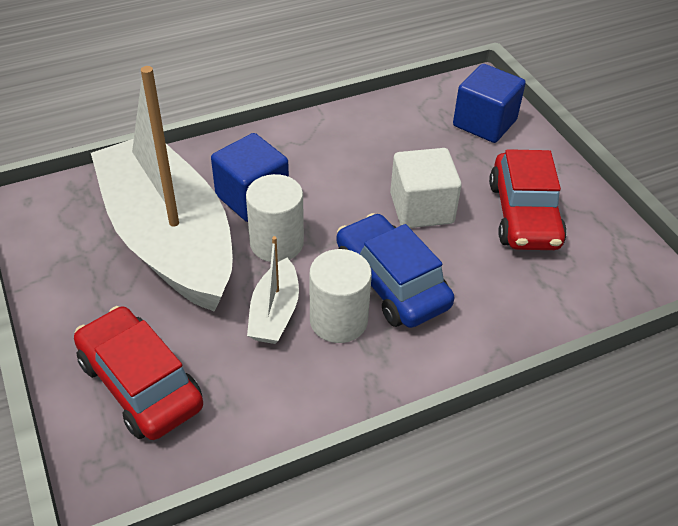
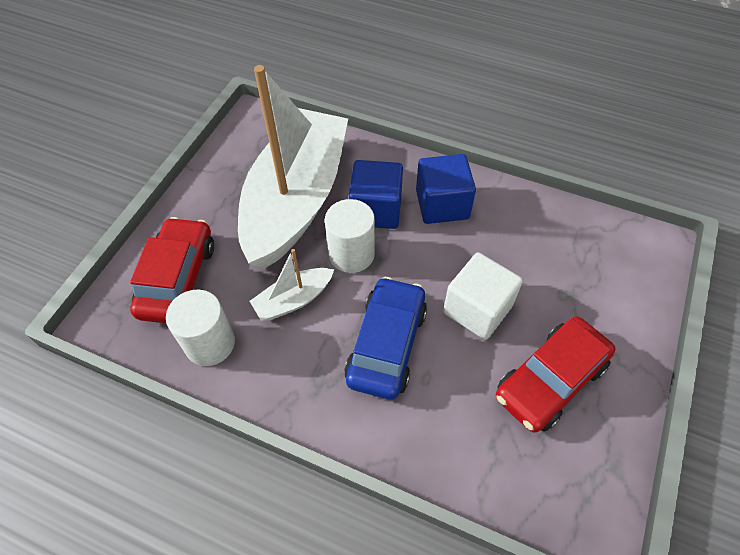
camera: 50 degrees right, 10 degrees up
(338, 320) = (322, 340): white cylinder -> white cylinder (210, 343)
(484, 123) = (618, 281): blue cube -> blue cube (442, 204)

